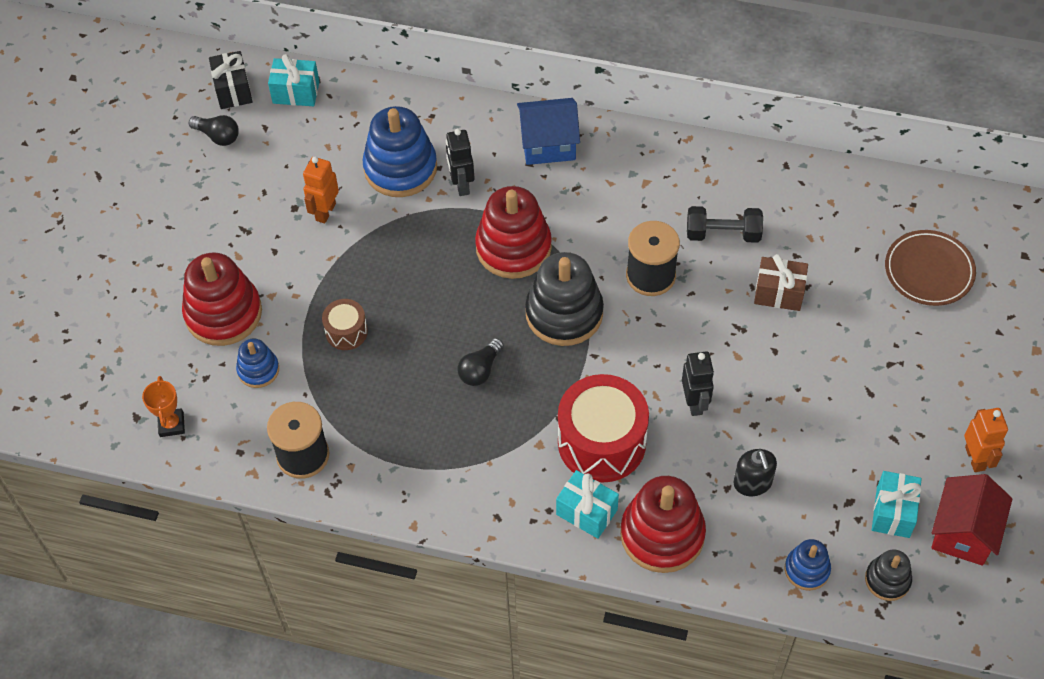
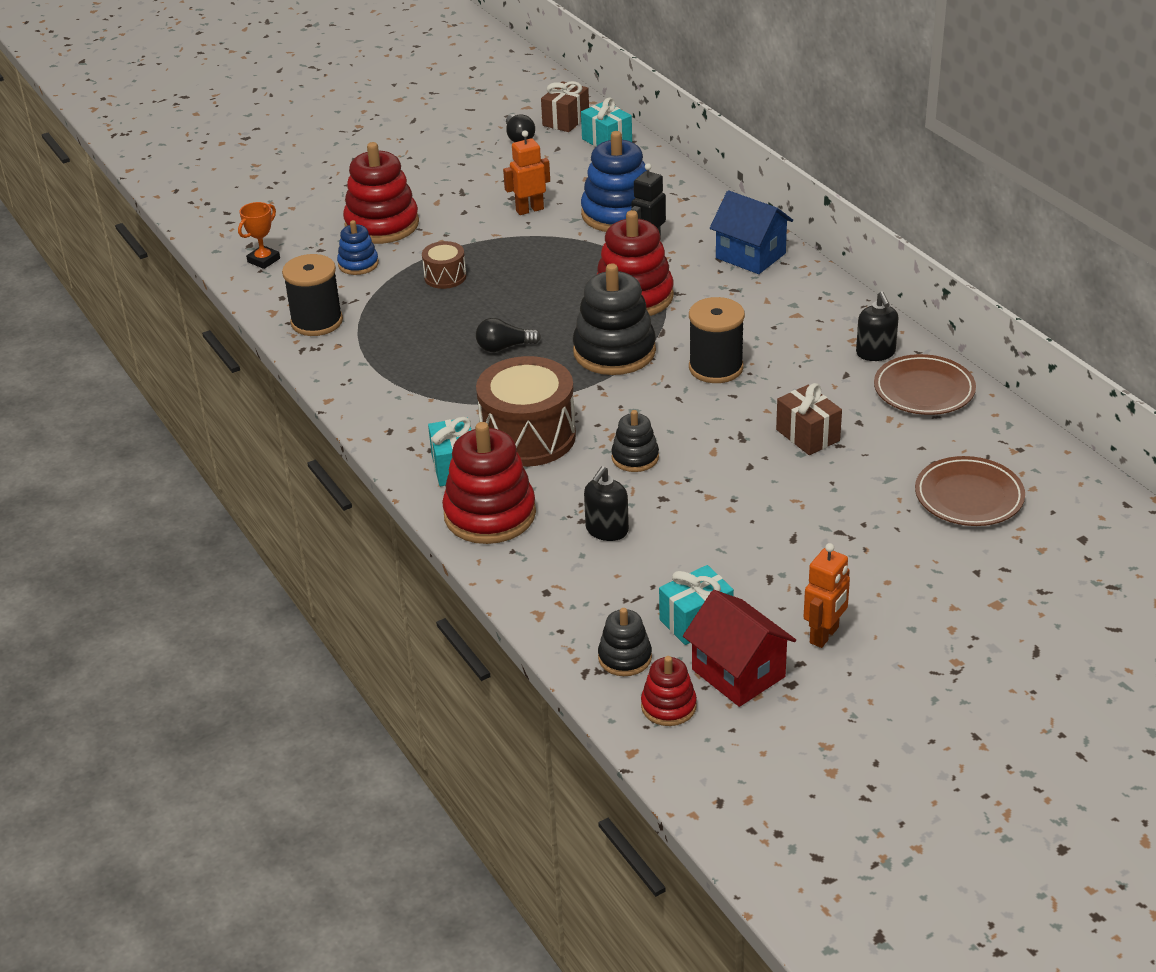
camera: 45 degrees right, 20 degrees down
(233, 90) = (566, 120): black gift -> brown gift
(601, 442) = (528, 437): red drum -> brown drum
(695, 403) = (635, 457): black robot -> black stacking toy
(723, 234) = (815, 376): black dumbbell -> none
(736, 181) = (875, 353): none -> black soap dispenser
(803, 194) = (924, 390): none -> brown plate
(807, 569) = (568, 607): blue stacking toy -> none
(955, 595) = (668, 706): none -> red stacking toy
(963, 532) = (738, 673): red house -> red house turned 75 degrees clockwise

